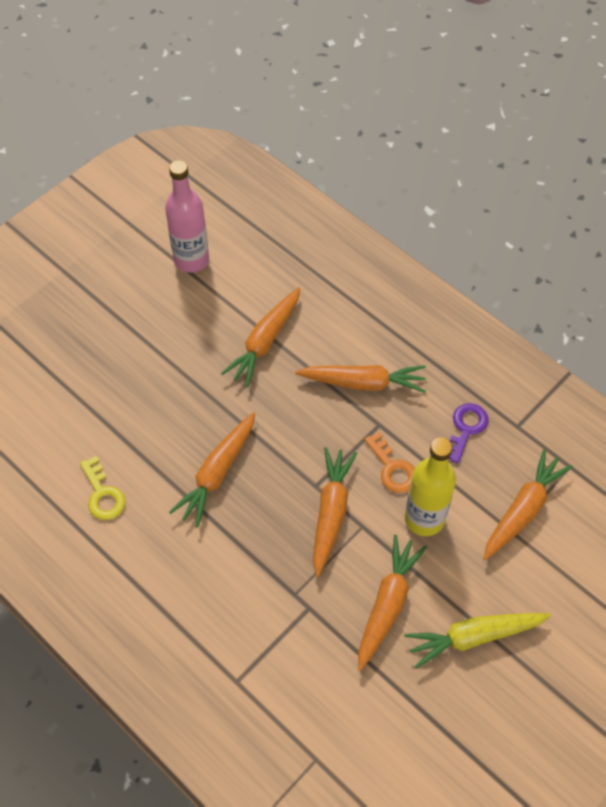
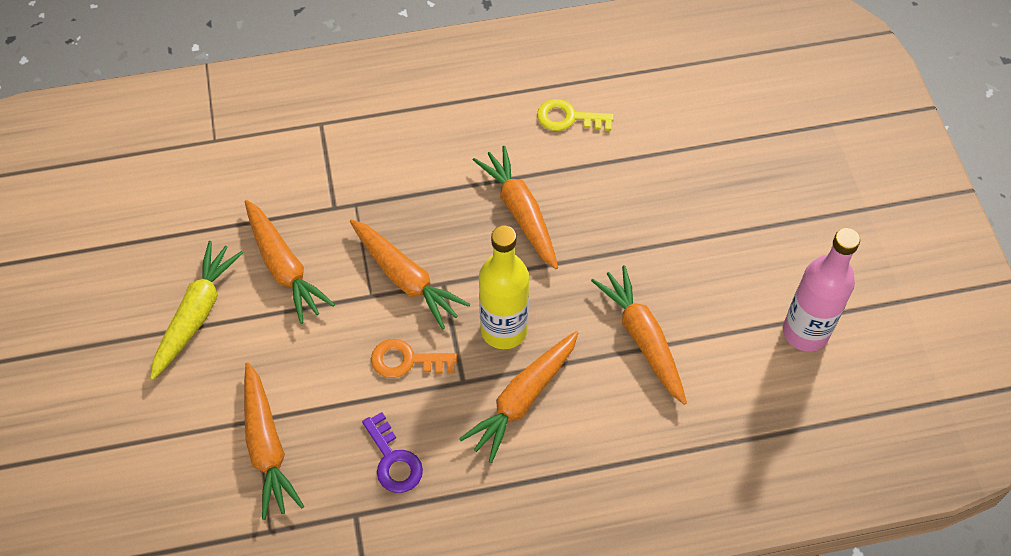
camera: 125 degrees right, 0 degrees up
(424, 518) = (334, 352): yellow bottle -> yellow bottle (504, 330)

